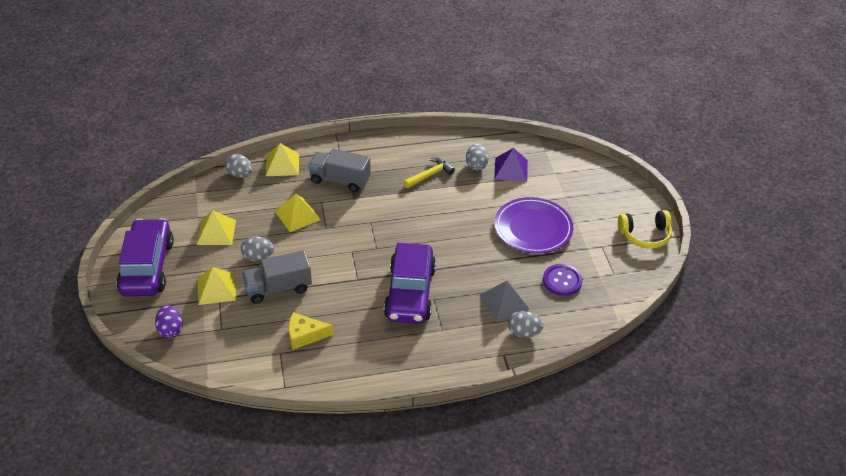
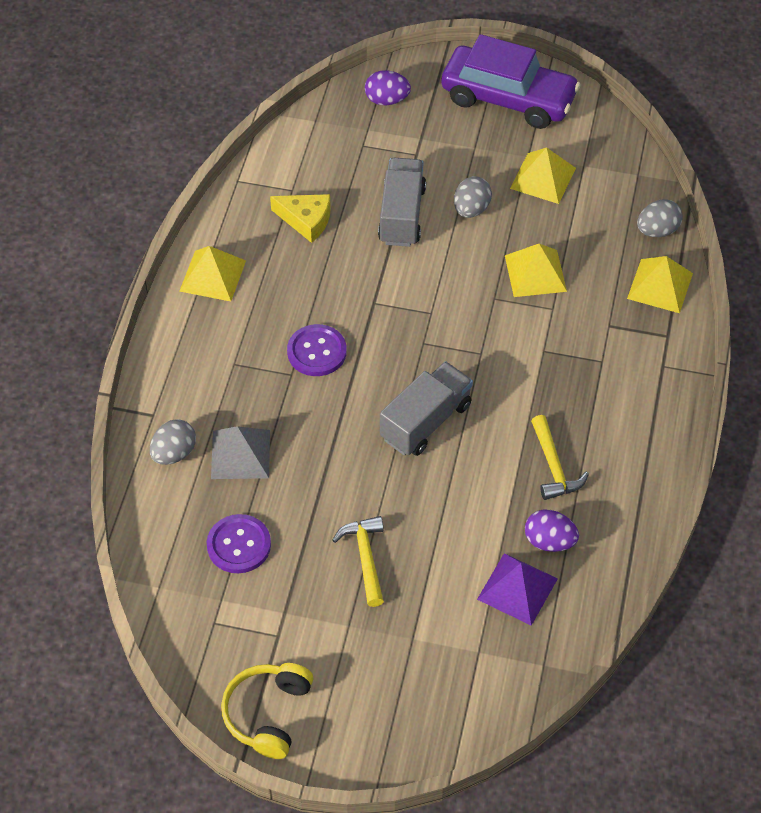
camera: 115 degrees right, 10 degrees up
(216, 288) = (434, 155): yellow pyramid -> yellow pyramid (213, 275)
(305, 335) = (306, 220): yellow cheese -> yellow cheese turned 90 degrees clockwise
(340, 180) = (592, 345): grey truck -> grey truck (426, 421)
(410, 293) = (317, 352): purple car -> purple button
(476, 165) = (549, 541): grey egg -> purple egg
(533, 228) = (365, 557): purple plate -> yellow hammer

